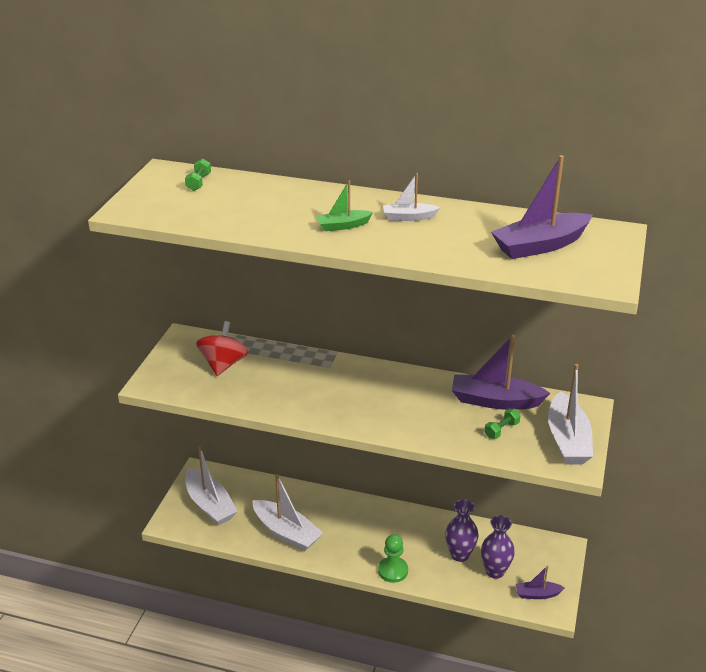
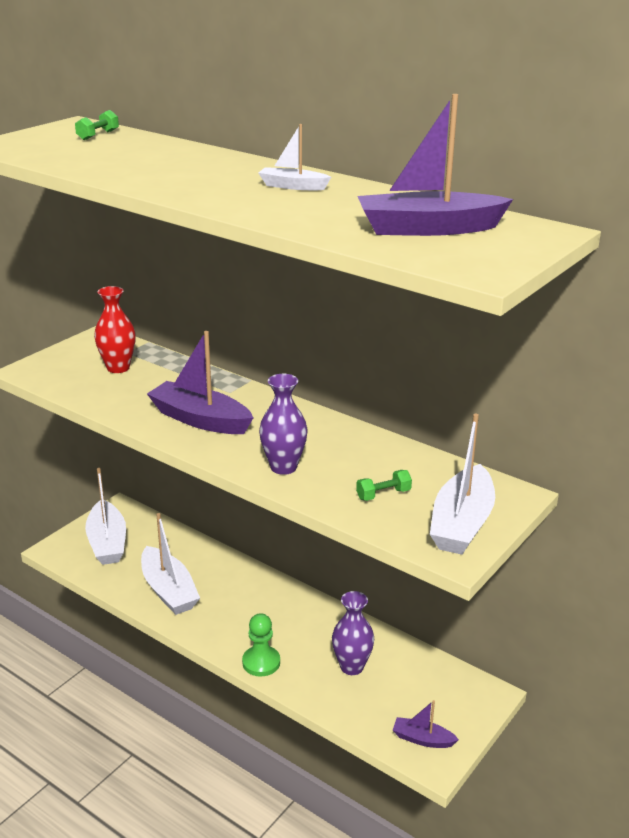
camera: 20 degrees right, 5 degrees down
(223, 364) = (118, 368): red spinning top -> red vase
(343, 226) = (207, 183): green boat -> none
(495, 401) = (399, 463): purple boat -> purple boat (200, 419)
(495, 571) = (384, 697): purple vase -> purple vase (283, 467)

